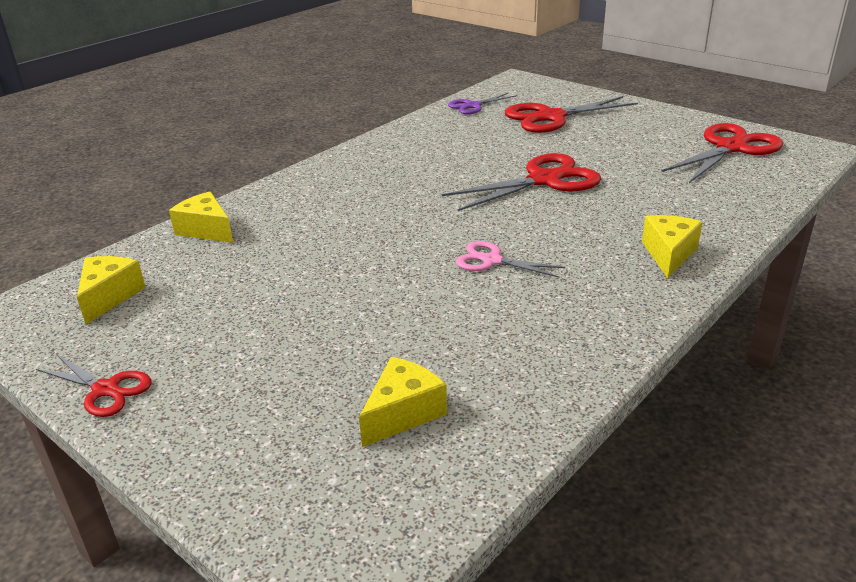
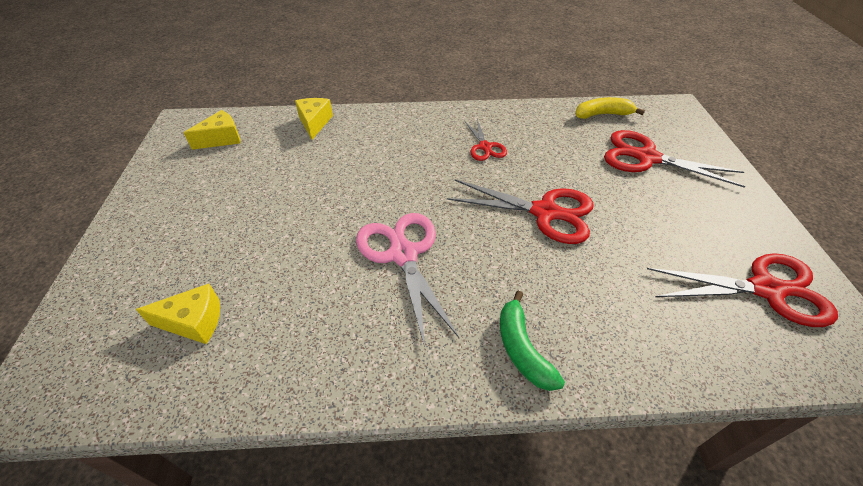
camera: 45 degrees right, 15 degrees up
(106, 390) = (141, 194): red scissors -> red scissors (485, 147)
(473, 106) = (602, 114): purple scissors -> yellow banana
(491, 260) = (403, 254): pink scissors -> pink scissors, size x1.79
(669, 254) = (522, 349): yellow cheese -> green banana

